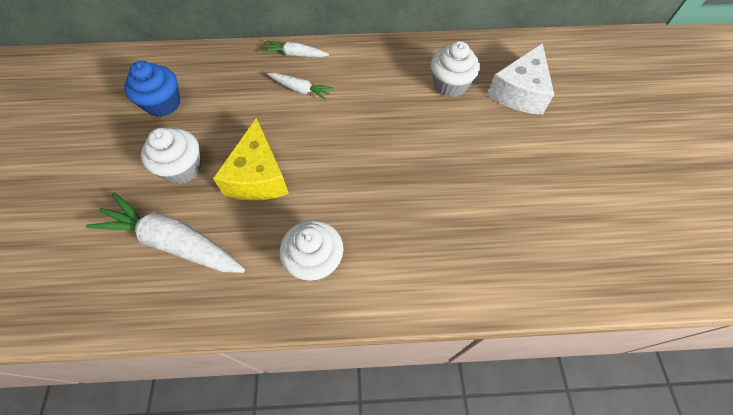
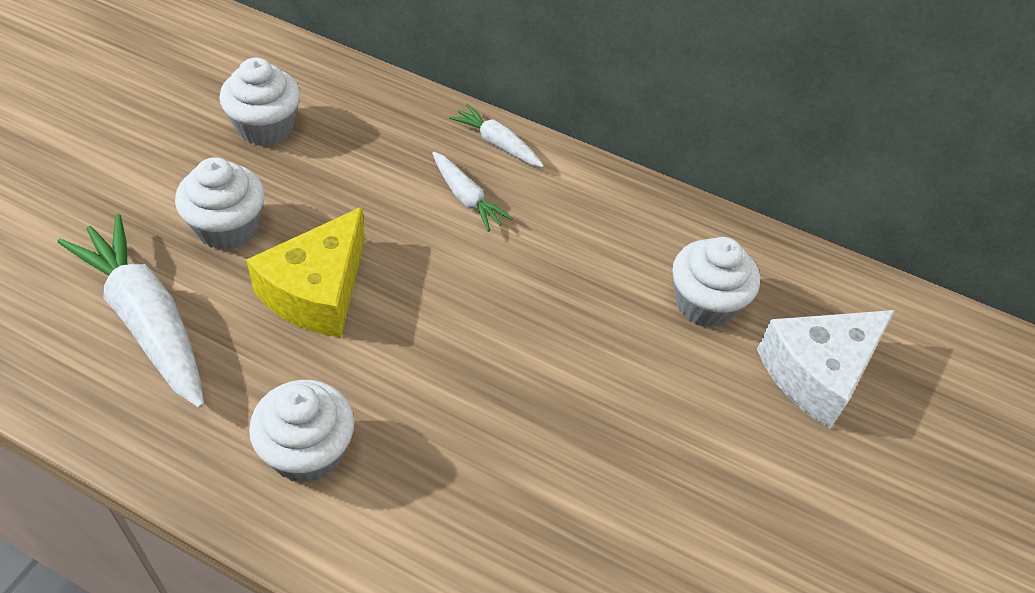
camera: 25 degrees right, 10 degrees down
(163, 104) = (265, 127): blue cupcake -> white cupcake

